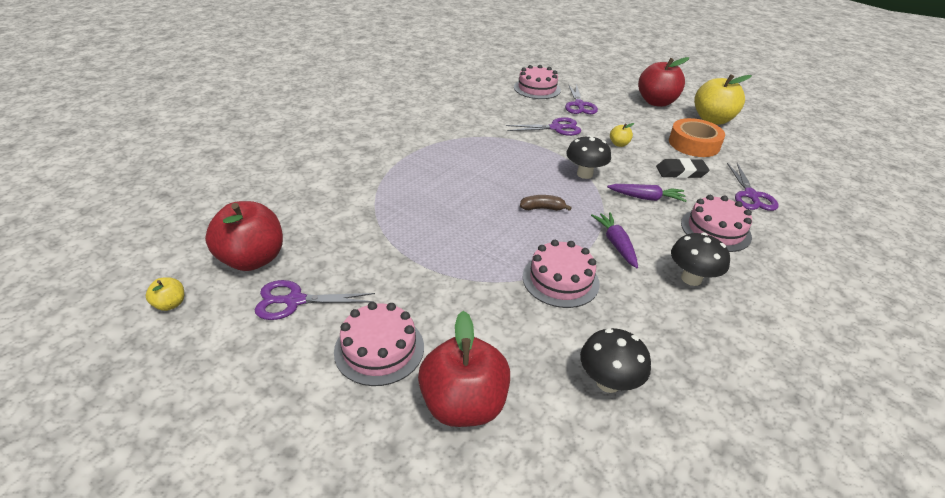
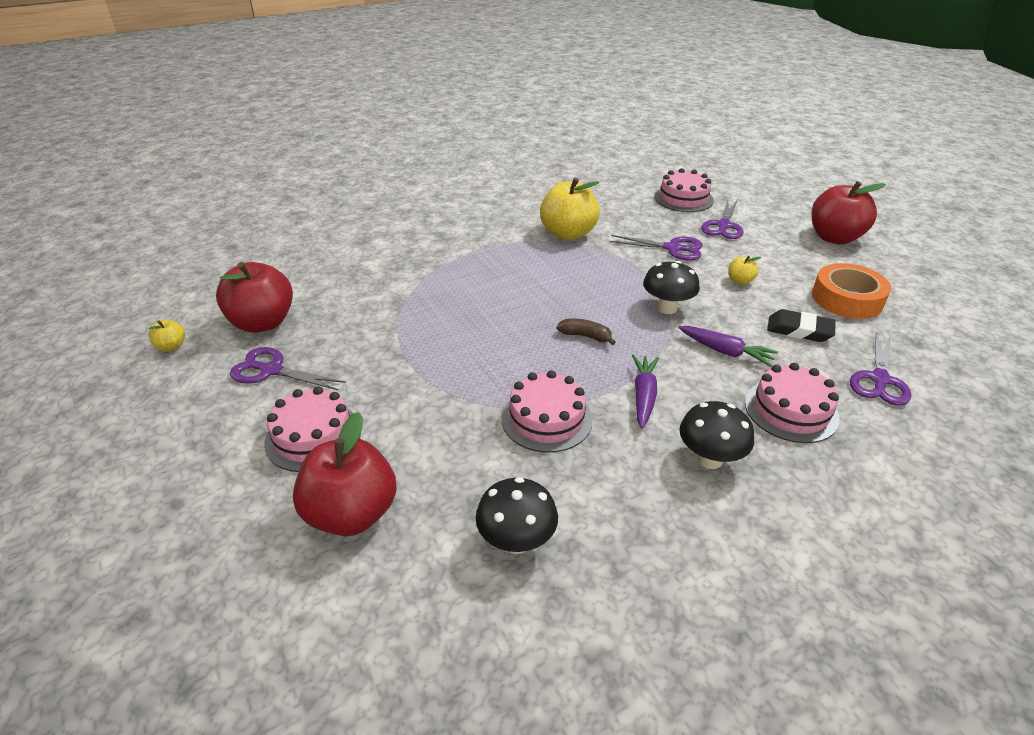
camera: 25 degrees right, 0 degrees up
(712, 120) = (901, 273): yellow apple -> yellow apple (568, 233)

